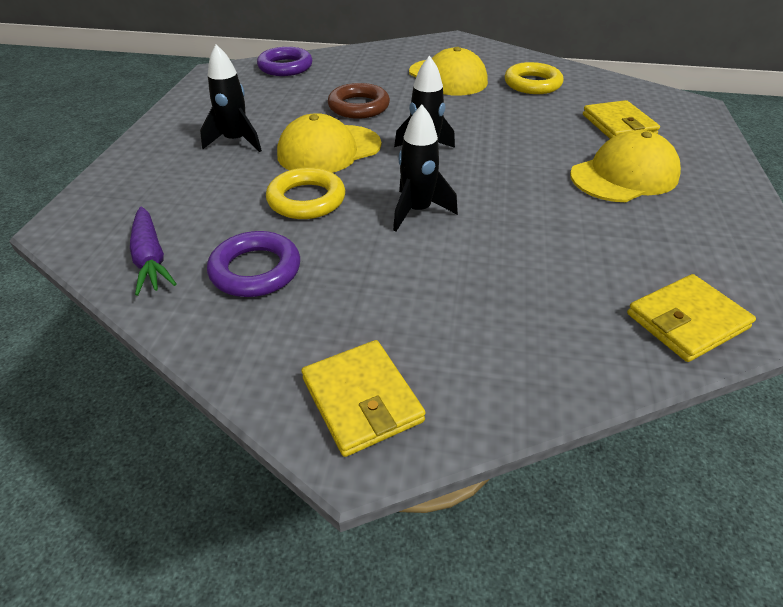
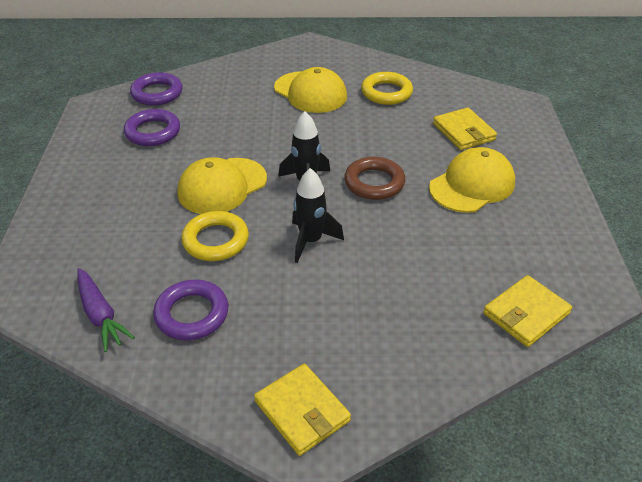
camera: 10 degrees left, 0 degrees up
(236, 141) = (136, 186): black rocket -> none
(270, 97) = (153, 132): none -> purple ring
(359, 106) = (237, 134): brown ring -> brown ring (374, 183)

